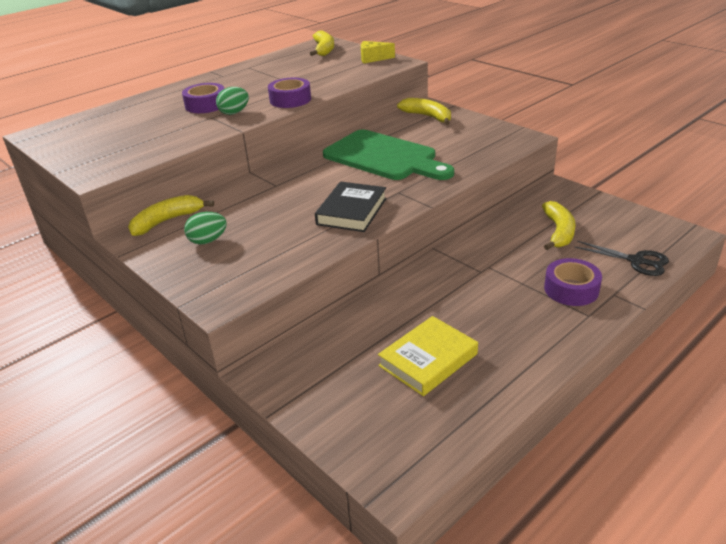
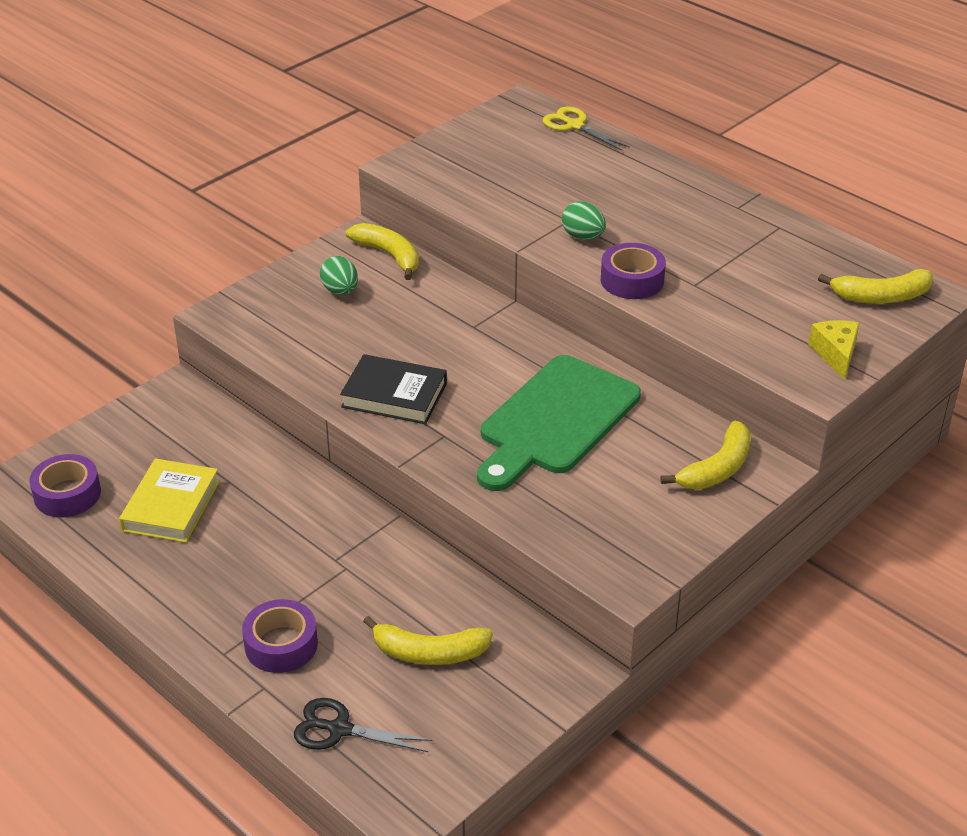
camera: 85 degrees right, 5 degrees up
(86, 117) = (574, 125): none -> yellow scissors
(206, 105) = (613, 209): purple tape -> purple tape (67, 494)
(428, 360) = (171, 506): yellow book -> yellow book turned 60 degrees clockwise
(636, 261) = (339, 729): black scissors -> black scissors turned 75 degrees clockwise

